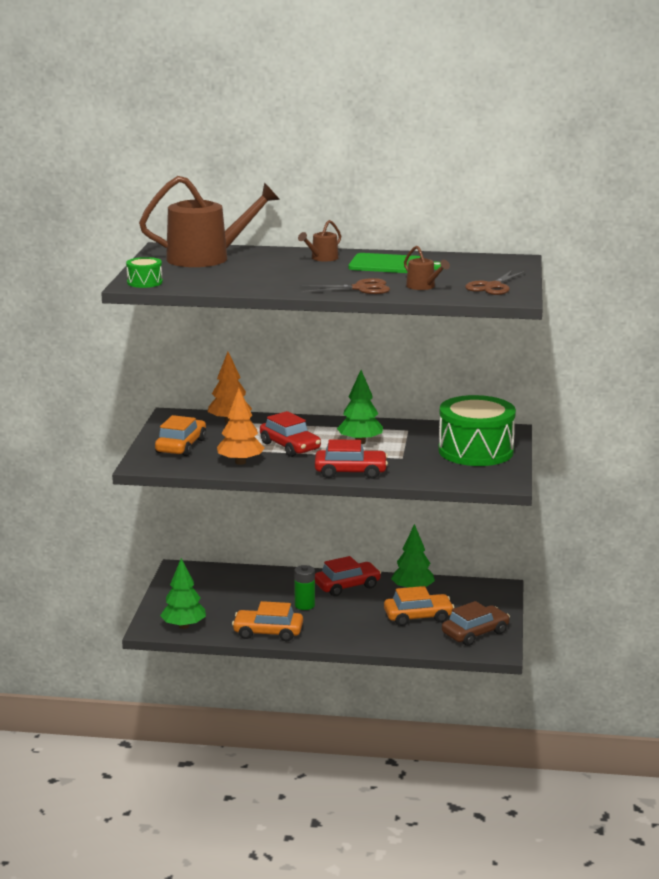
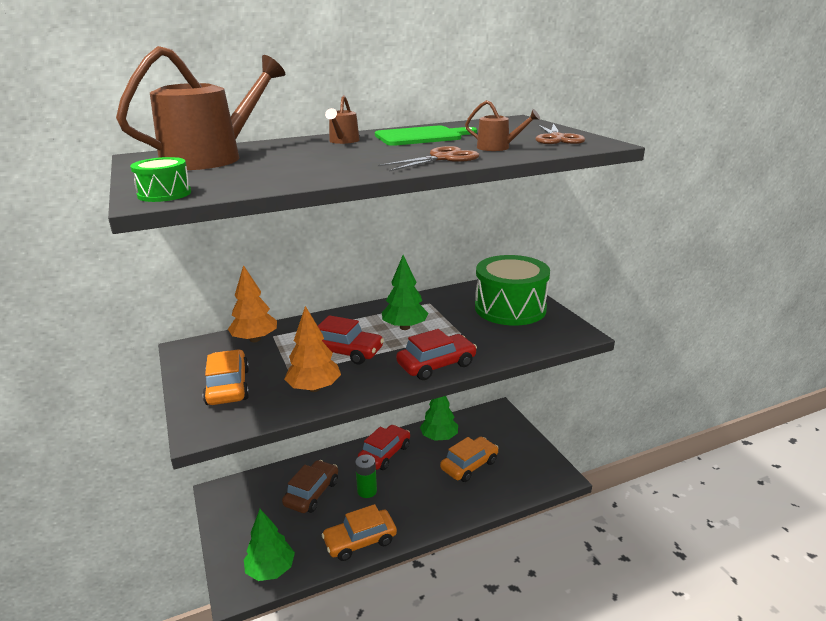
camera: 30 degrees left, 5 degrees up
(475, 633) = (527, 465): brown car -> brown car (312, 493)

